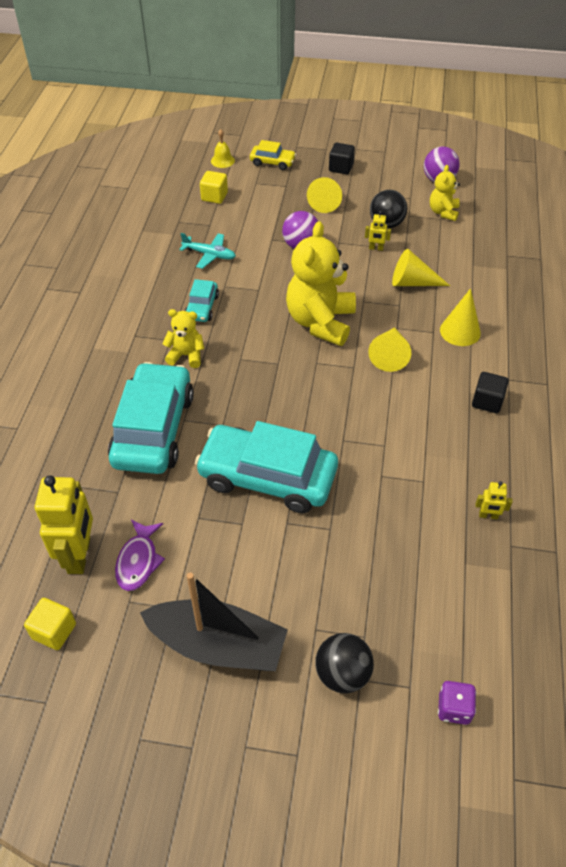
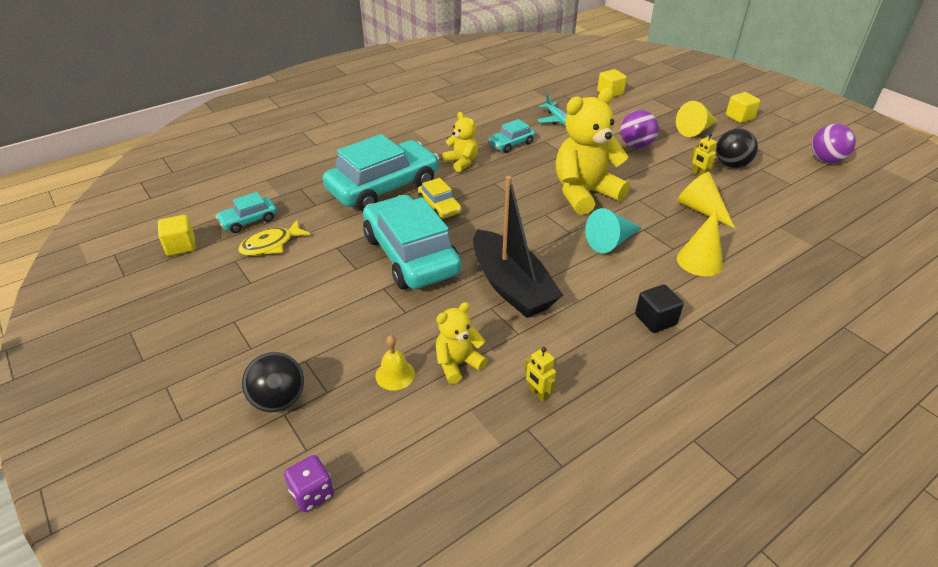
camera: 45 degrees right, 10 degrees down
(79, 555) = (249, 221): yellow robot -> turquoise car
(138, 561) = (271, 245): purple fish -> yellow fish
(218, 645) = (240, 320): black boat -> black boat (511, 286)
(222, 160) = (645, 77): yellow bell -> yellow bell (395, 374)
(272, 162) = (684, 92): yellow car -> yellow car (439, 207)
(341, 168) = (739, 117): black cube -> yellow cube
(389, 355) = (611, 241): yellow cone -> turquoise cone
(443, 212) = (800, 181): yellow teddy bear -> yellow teddy bear (458, 363)

